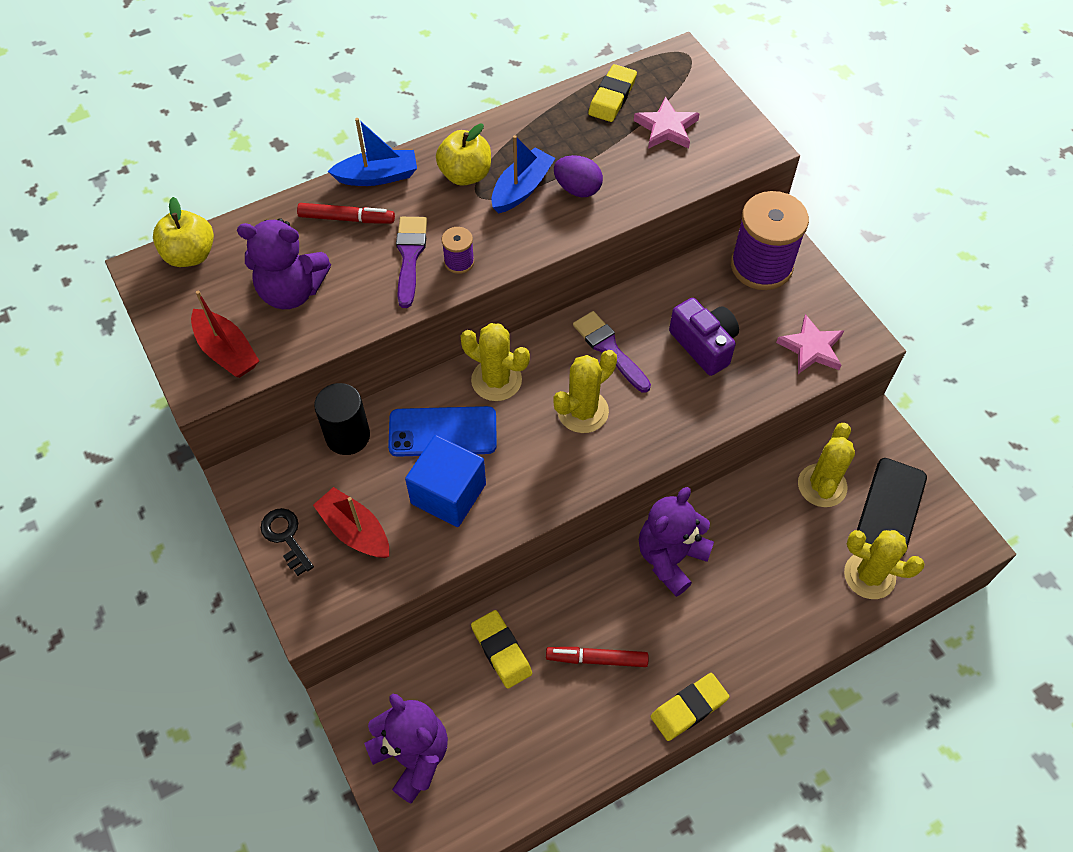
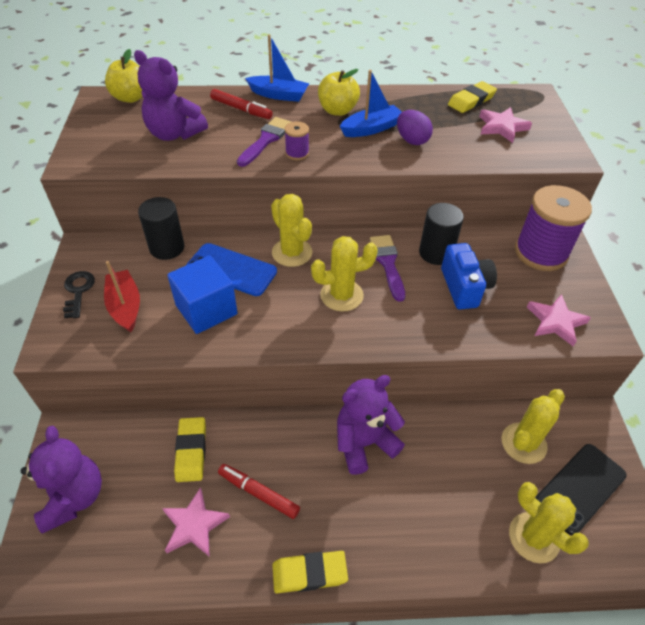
camera: 25 degrees right, 10 degrees down
(227, 351) = (106, 151): red boat -> none
(554, 720) = (194, 525): none -> pink star
(653, 313) = (436, 253): none -> black cylinder
(704, 345) = (464, 287): purple camera -> blue camera

